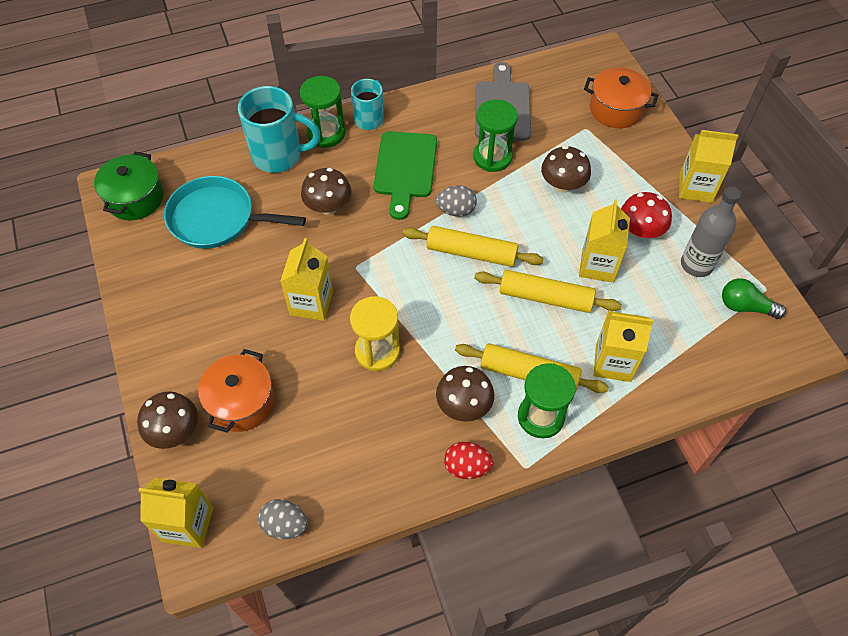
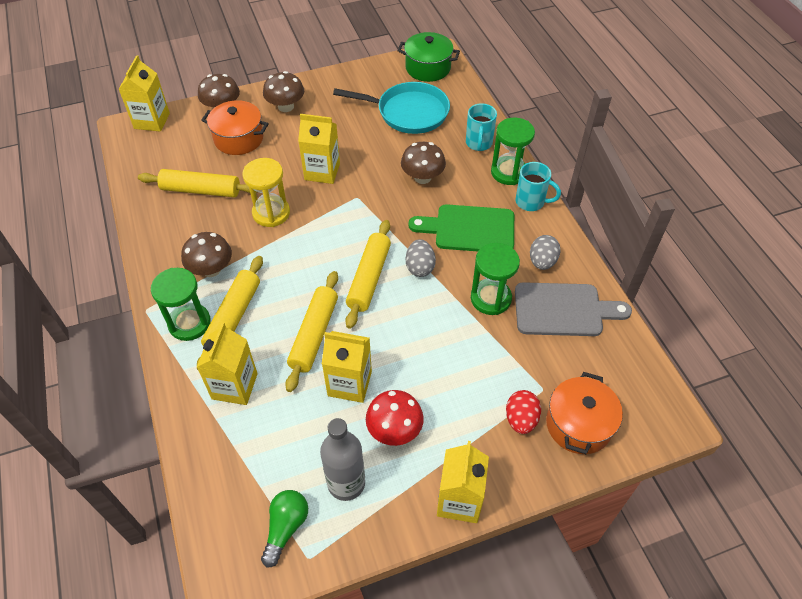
camera: 90 degrees right, 5 degrees down
(217, 218) = (408, 112): turquoise pan -> turquoise pan turned 90 degrees clockwise
(279, 156) = (478, 143): turquoise mug -> turquoise mug, size x0.61
(285, 525) = (138, 167): grey egg -> grey egg (542, 262)
(335, 435) = (201, 190): none -> yellow rolling pin
(467, 467) = (156, 270): red egg -> red egg (521, 419)
(562, 185) = (457, 359): brown mushroom -> brown mushroom (286, 106)

